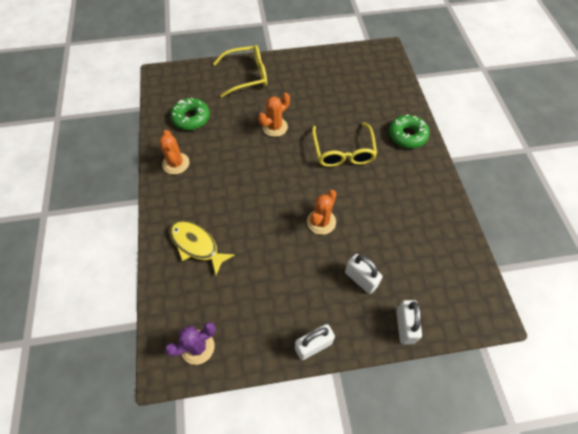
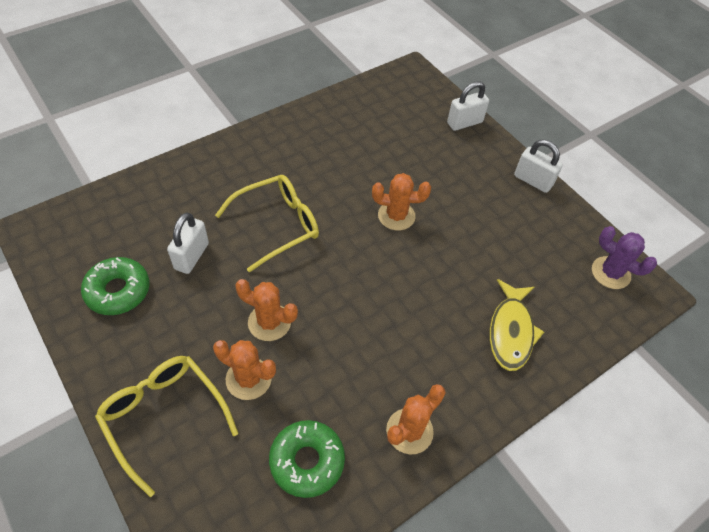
camera: 120 degrees left, 5 degrees down
(247, 109) = (248, 379): none -> orange cactus
(361, 279) = (441, 164): white padlock -> white padlock (191, 256)
(407, 135) = (217, 167): green donut -> green donut (118, 291)

